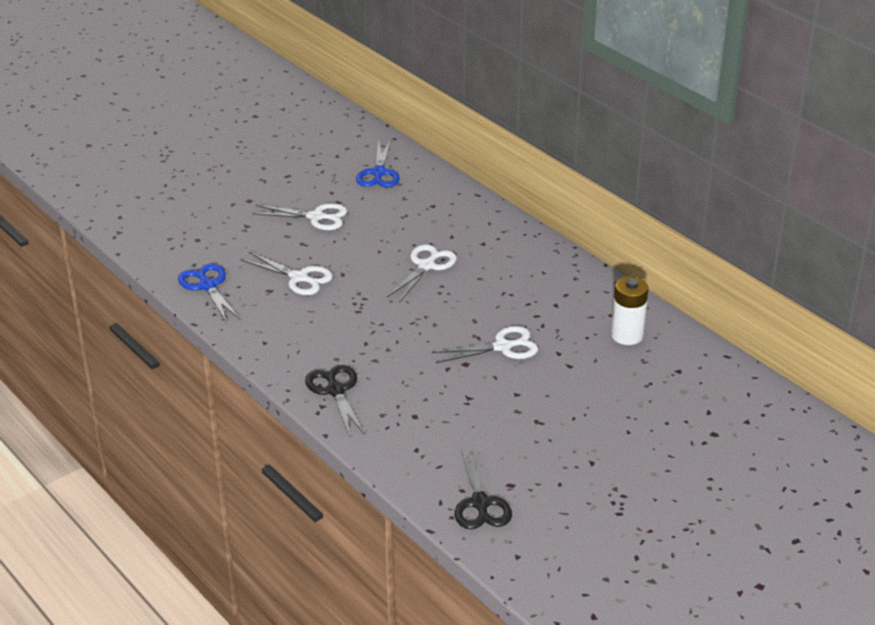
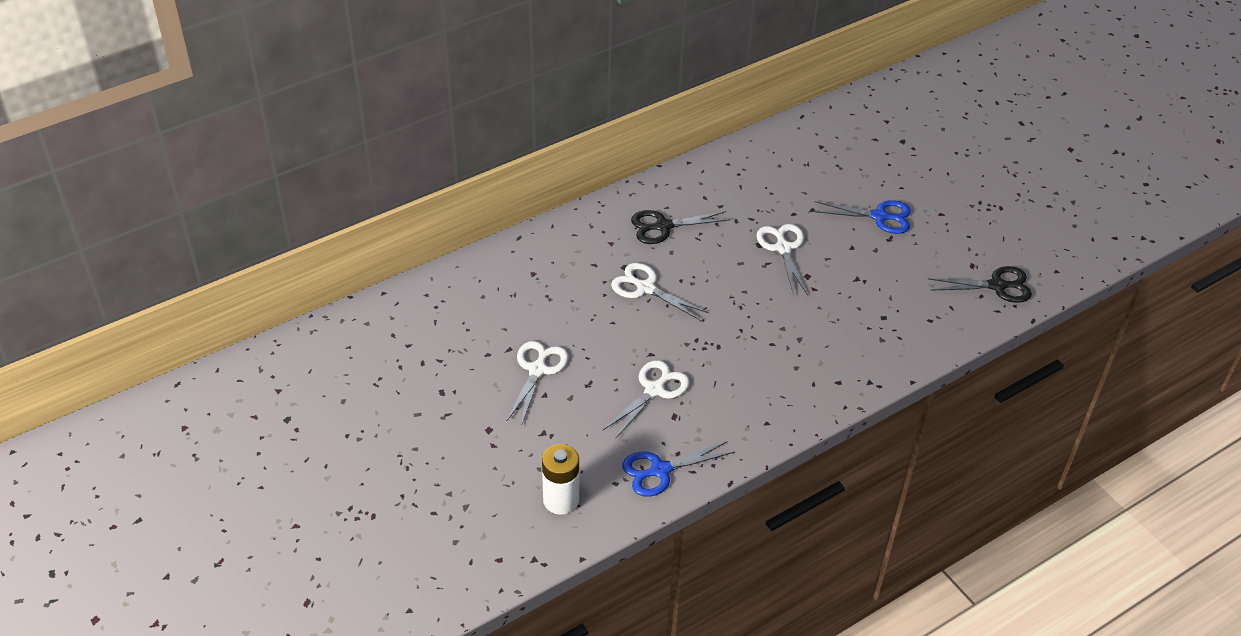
camera: 85 degrees left, 10 degrees up
(335, 390) = (846, 370): black scissors -> black scissors (663, 226)
(379, 173) = (456, 311): blue scissors -> blue scissors (879, 216)
(627, 335) = (770, 168): white battery -> white battery (561, 500)

